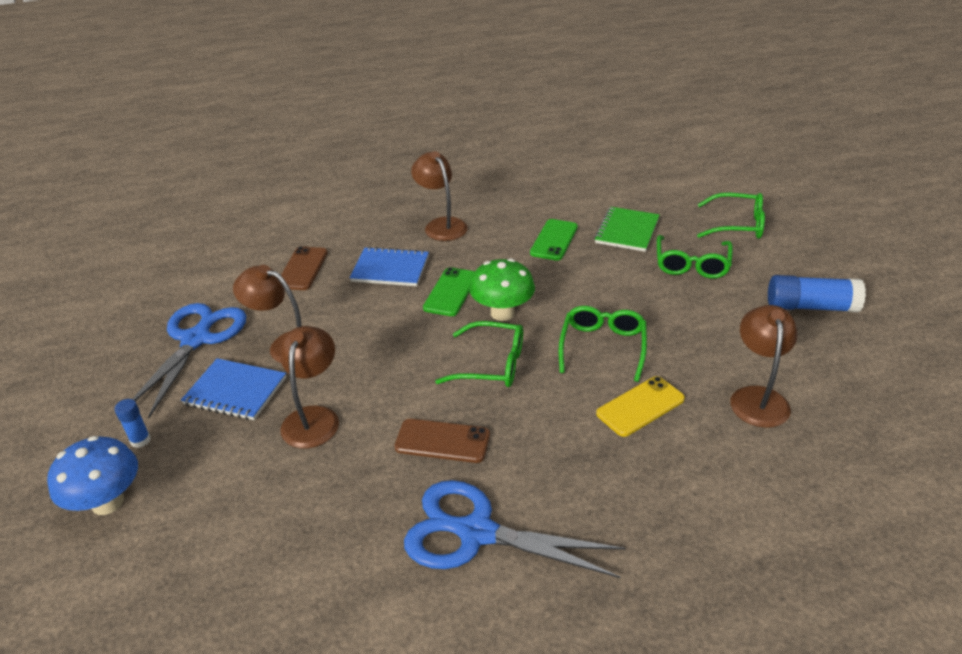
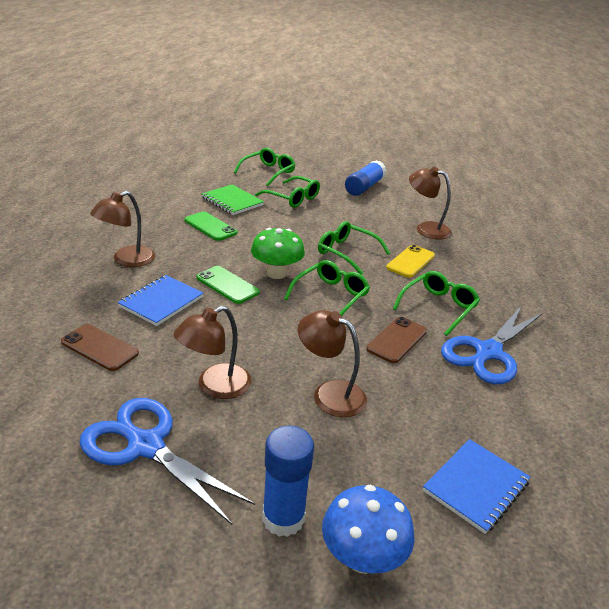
camera: 70 degrees left, 5 degrees down
(140, 440) = (283, 518): blue glue stick -> blue glue stick, size x1.96
(235, 391) = (257, 433): blue notebook -> blue notebook (476, 486)
(441, 225) = (126, 260): brown lamp -> brown lamp turned 45 degrees counterclockwise
(546, 460) = (438, 307): none -> green glasses
(640, 406) = (410, 261): yellow phone -> yellow phone turned 45 degrees clockwise

